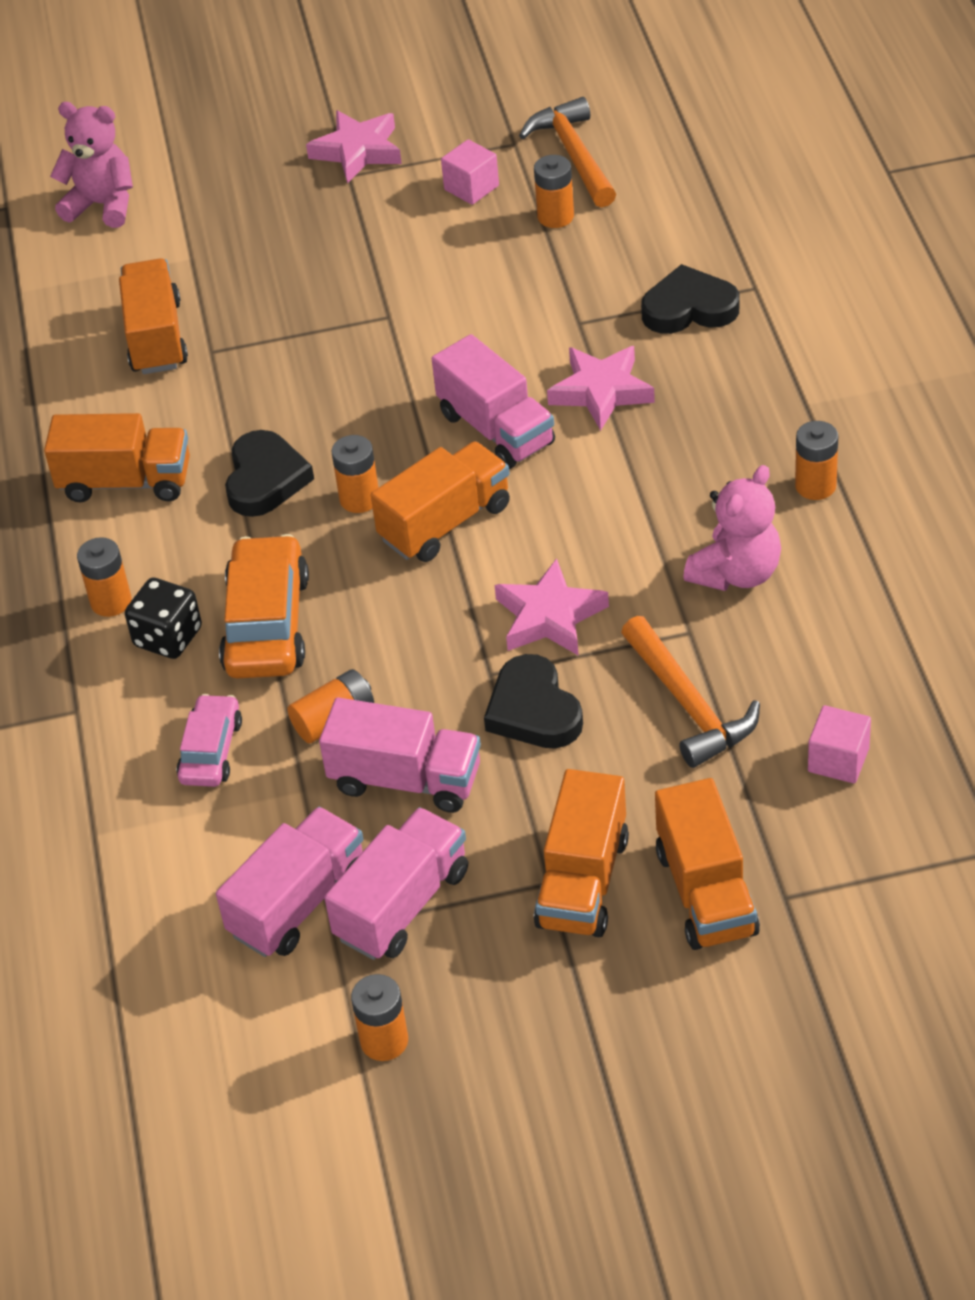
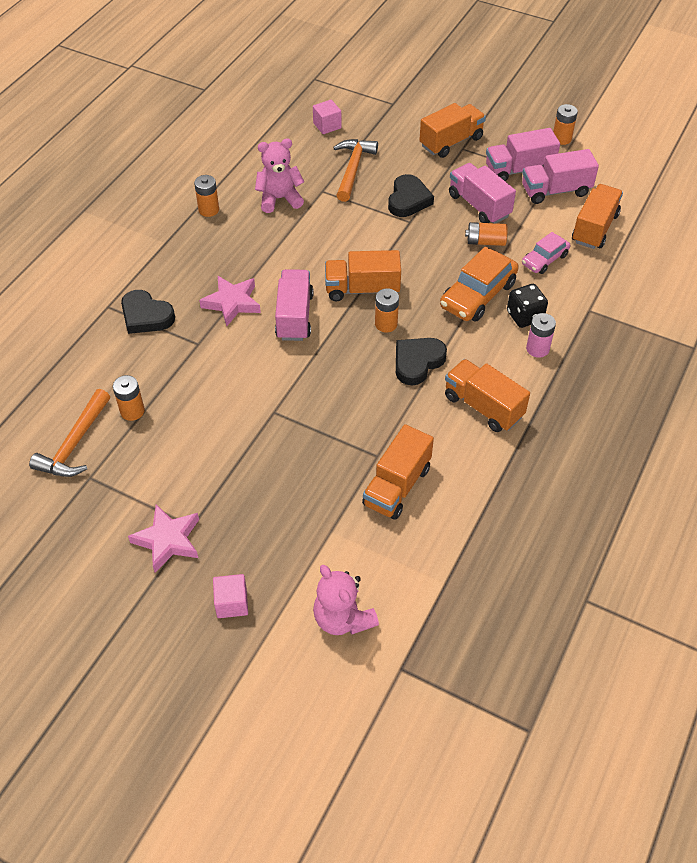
camera: 145 degrees left, 5 degrees up
(111, 601) = (537, 349): orange battery -> pink battery
(471, 188) = (145, 463): pink cube -> pink cube (232, 603)
(549, 616) = (364, 227): pink star -> none
(706, 892) = (415, 118): orange truck -> orange truck (594, 228)

